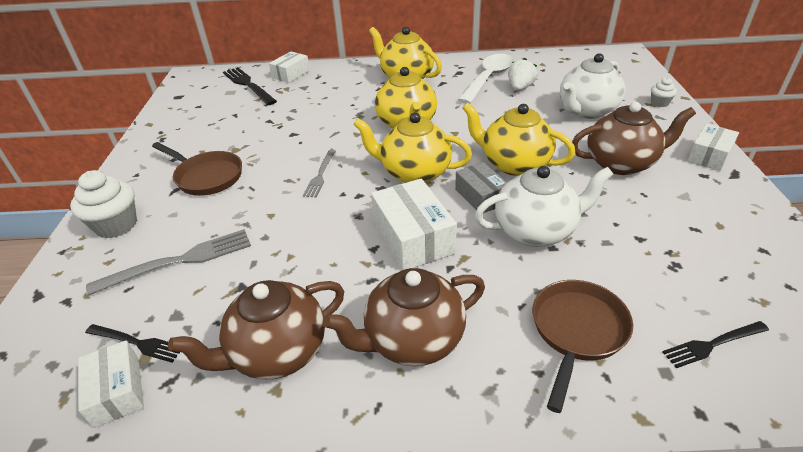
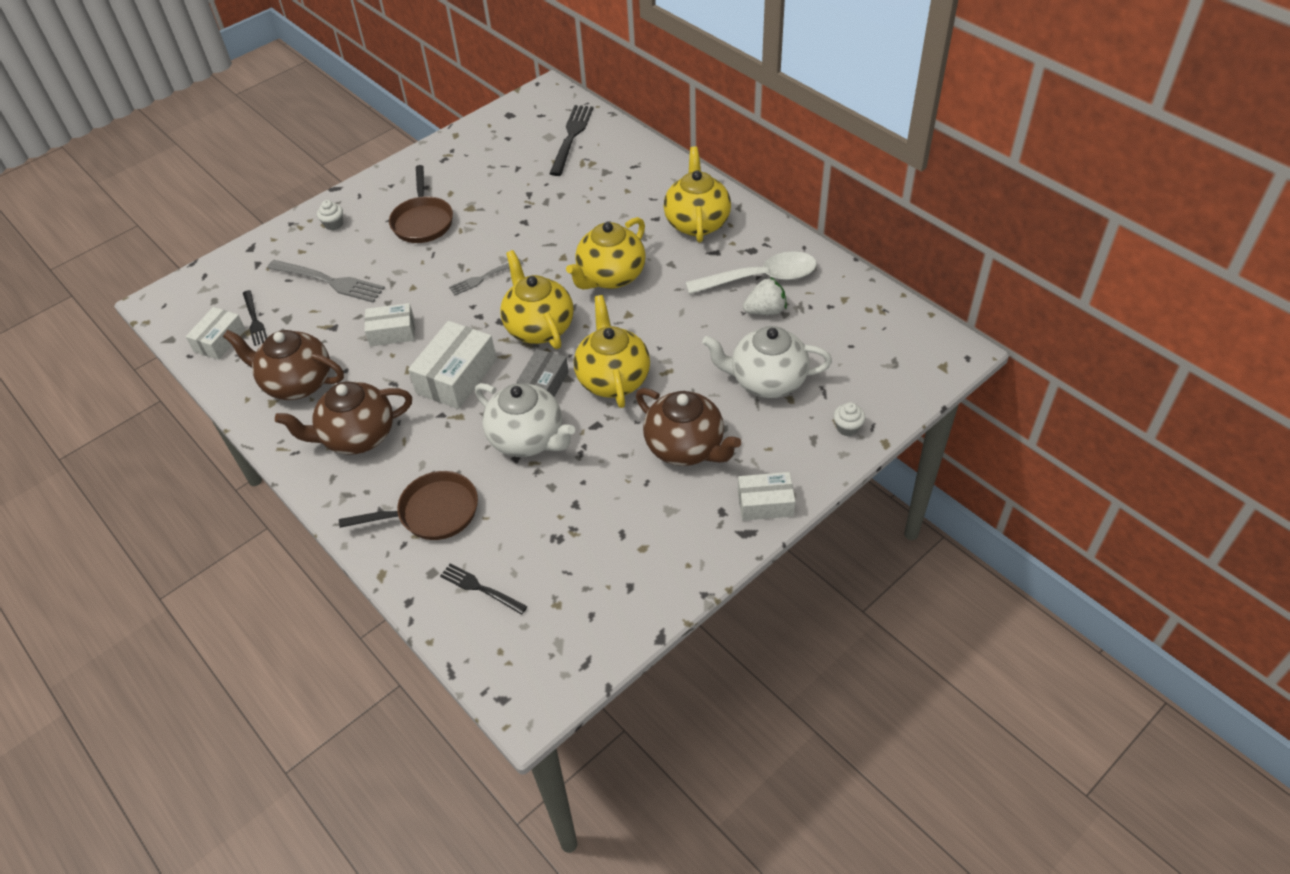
camera: 50 degrees right, 10 degrees up
(116, 225) = (333, 224): white cupcake -> white cupcake, size x0.53
(291, 74) = (619, 147): white box -> white box (392, 332)
(412, 340) = (357, 436): brown teapot -> brown teapot turned 45 degrees counterclockwise

